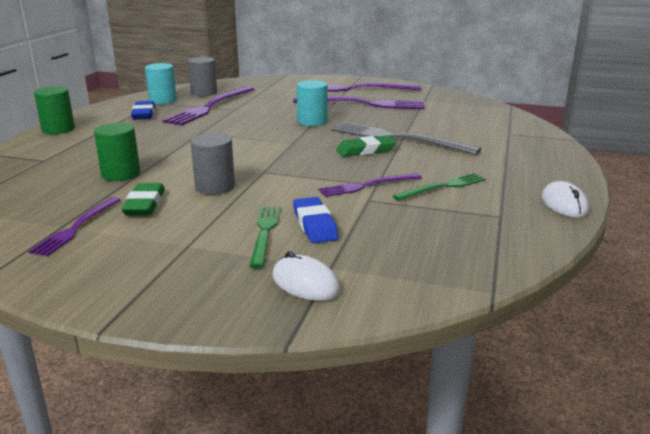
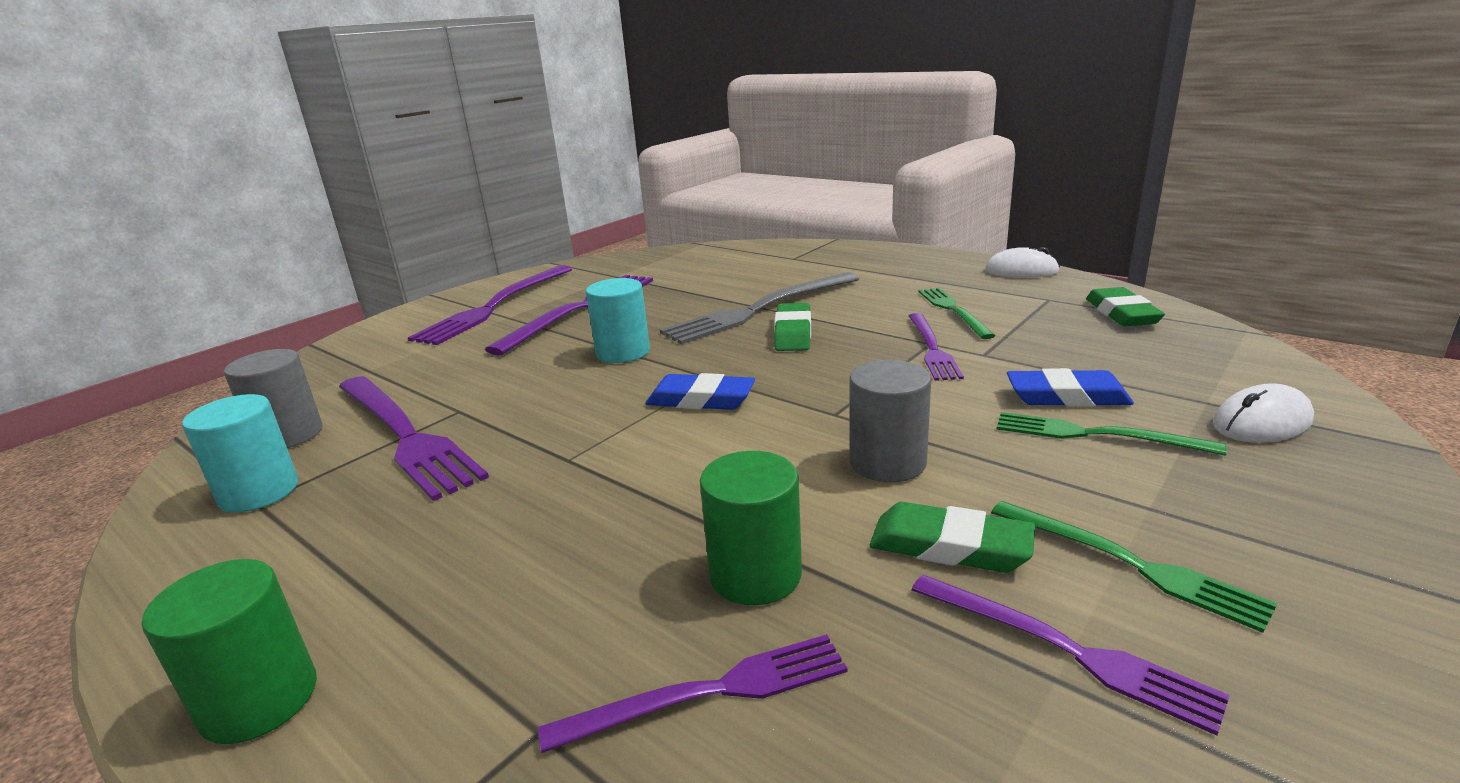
camera: 65 degrees left, 0 degrees up
(57, 177) = (709, 692): none -> purple fork
(136, 240) = (1130, 563): none -> green fork
(144, 114) = (331, 526): blue eraser -> blue eraser (701, 399)
(490, 242) = (1121, 313): none -> green eraser

